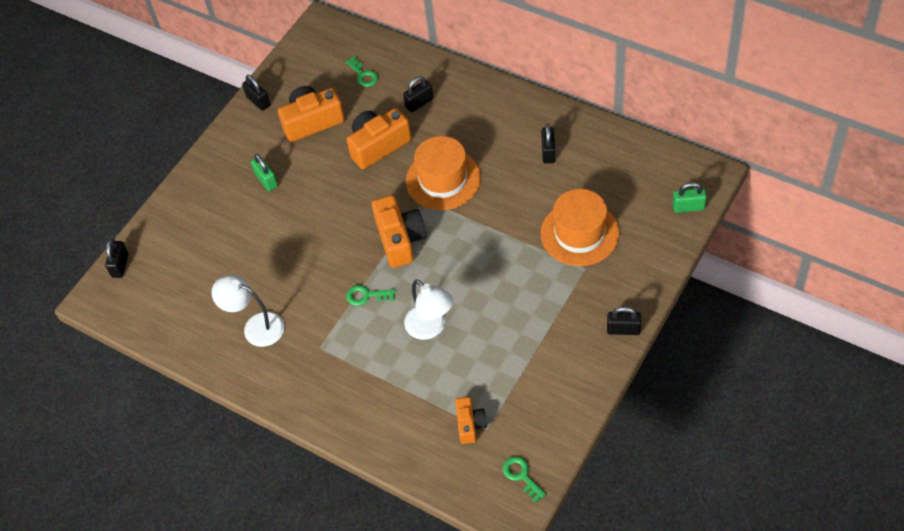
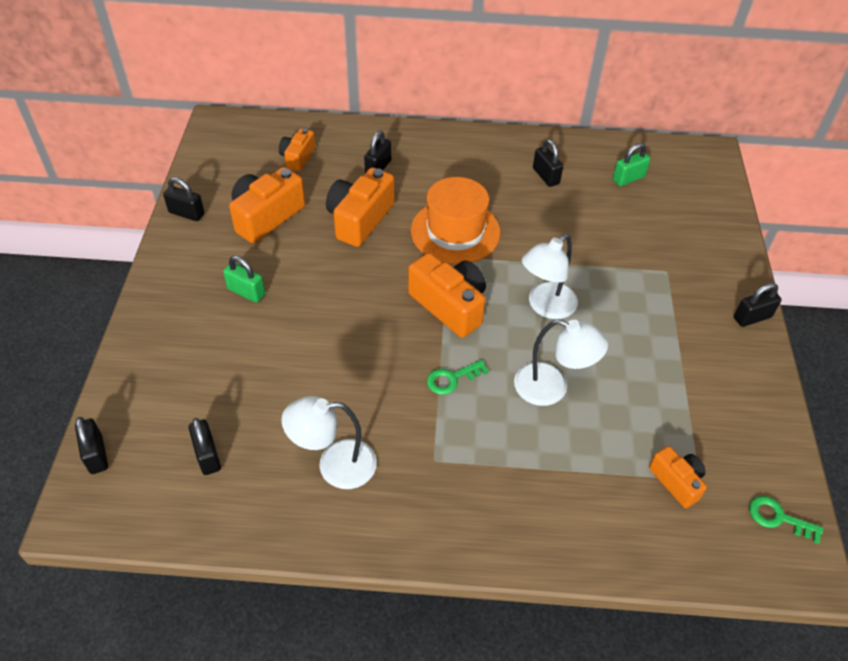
camera: 35 degrees left, 5 degrees down
(183, 291) = (207, 456): none -> black padlock
(363, 75) = (297, 157): green key -> orange camera
(469, 265) = (545, 306): none -> white lamp
(579, 233) = (635, 240): orange hat -> none
(688, 207) = (716, 186): green padlock -> green padlock (628, 178)

